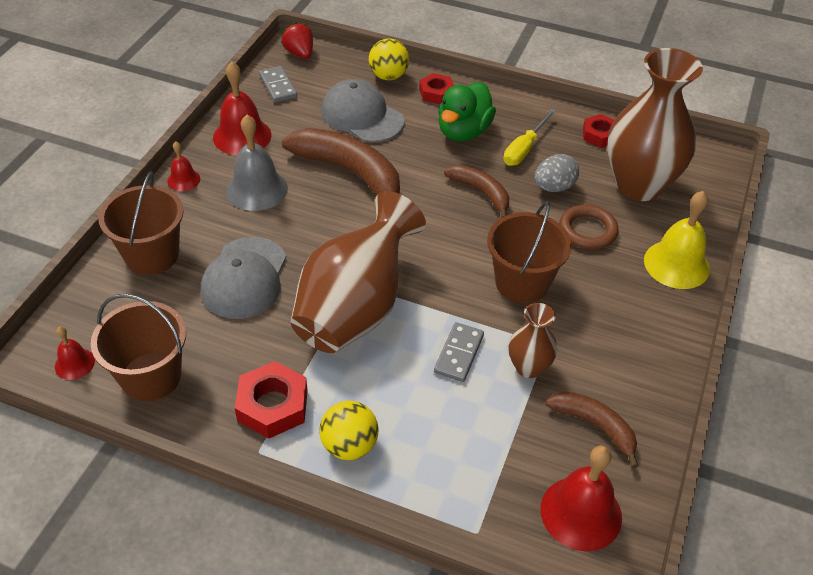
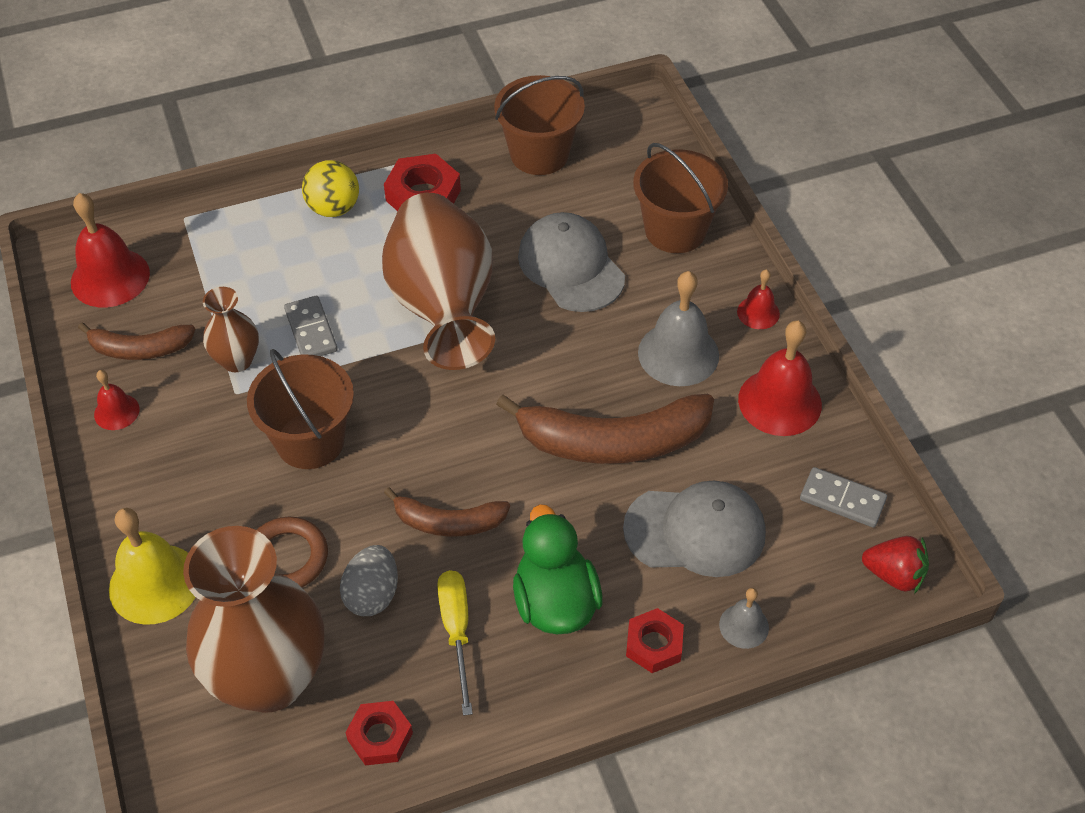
camera: 140 degrees right, 5 degrees up
(74, 363) = (606, 126): red bell -> red bell (116, 412)
(388, 76) = (744, 626): yellow ball -> grey bell

